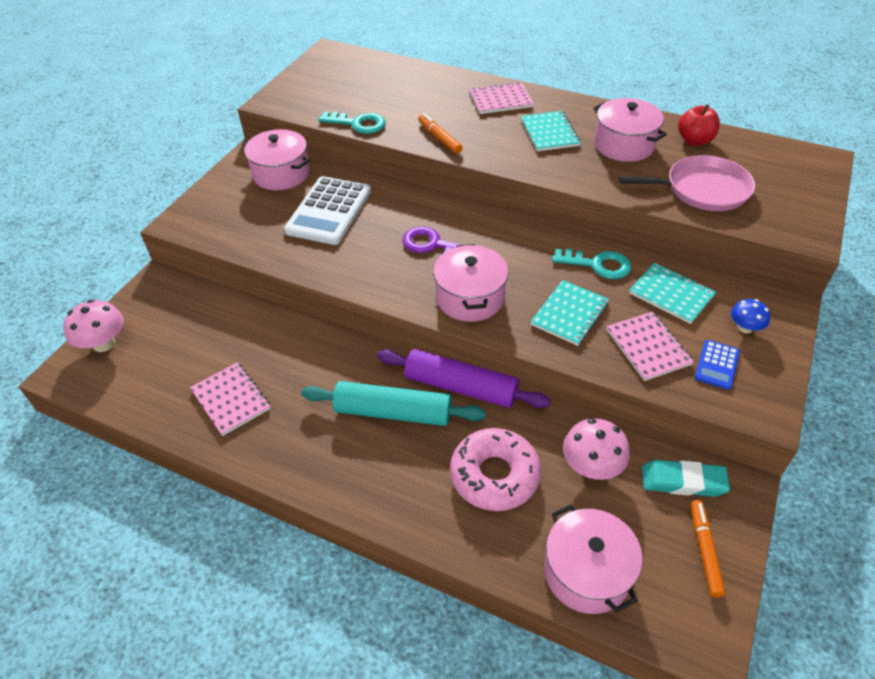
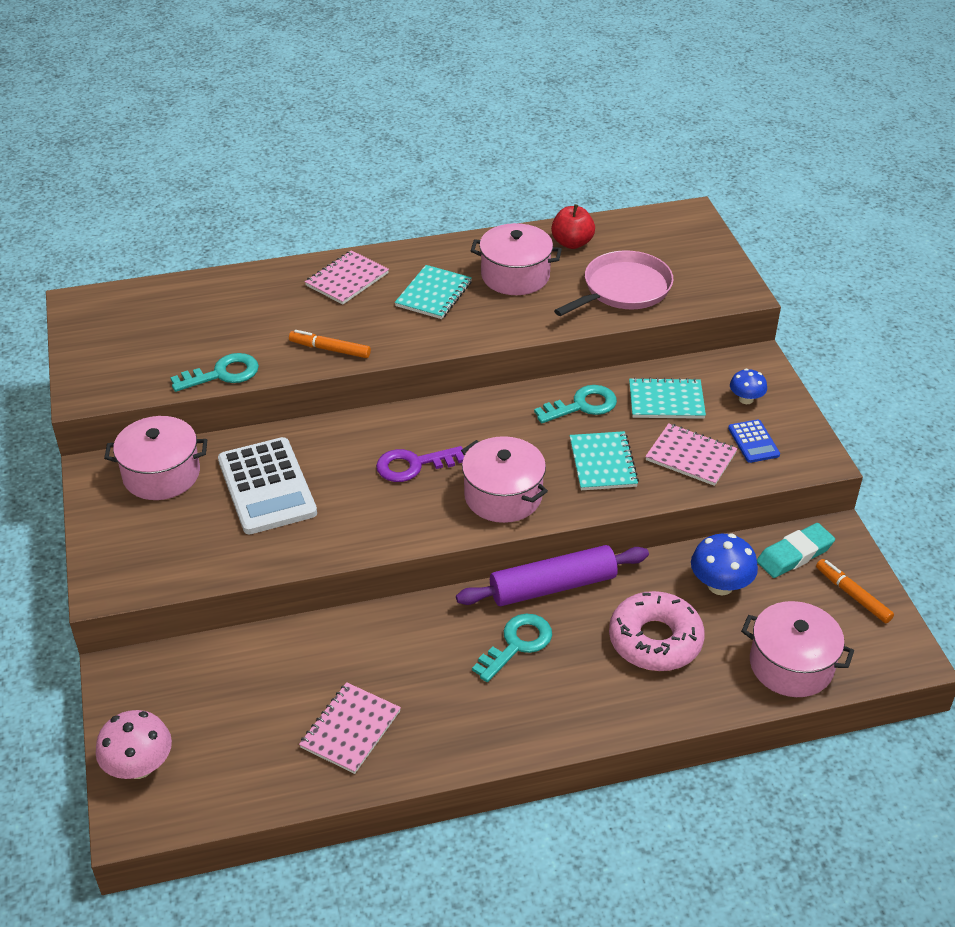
camera: 40 degrees left, 5 degrees down
(231, 400) = (350, 729): pink notebook -> pink notebook turned 75 degrees counterclockwise
(393, 412) = (517, 644): turquoise rolling pin -> turquoise key
(549, 133) = (433, 294): turquoise notebook -> turquoise notebook turned 75 degrees clockwise
(591, 466) = (720, 585): pink mushroom -> blue mushroom

